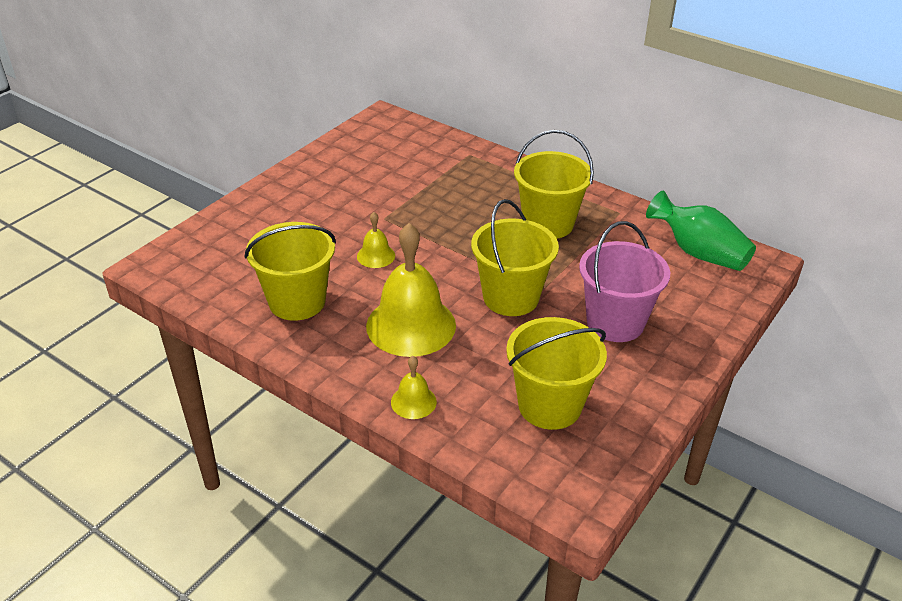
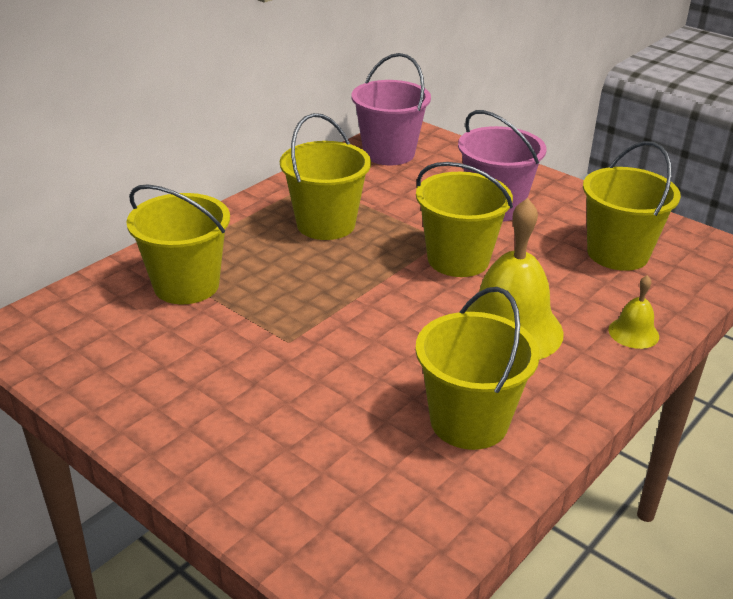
camera: 85 degrees left, 5 degrees down
(376, 256) = (373, 350): yellow bell -> none
(445, 170) = (186, 285): none -> yellow bucket
(698, 253) = (389, 153): green vase -> pink bucket

